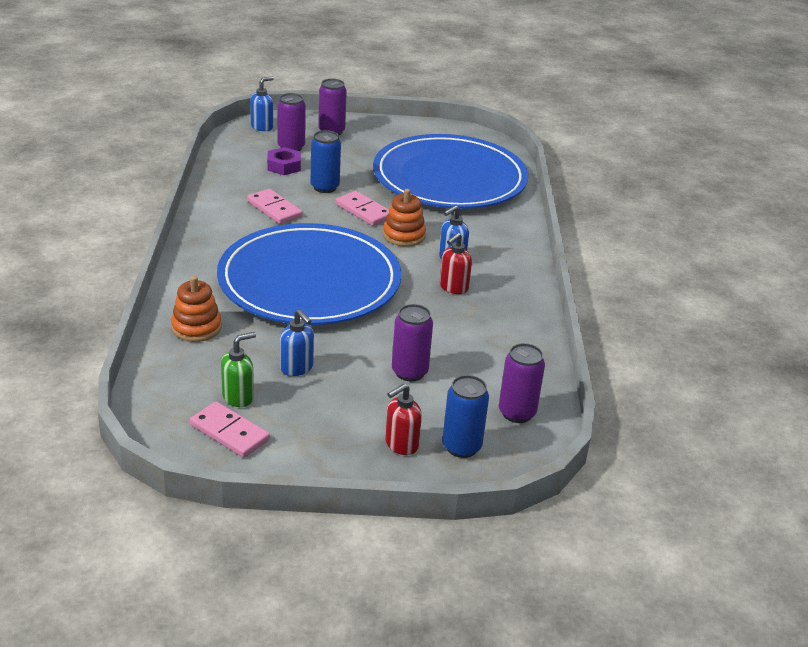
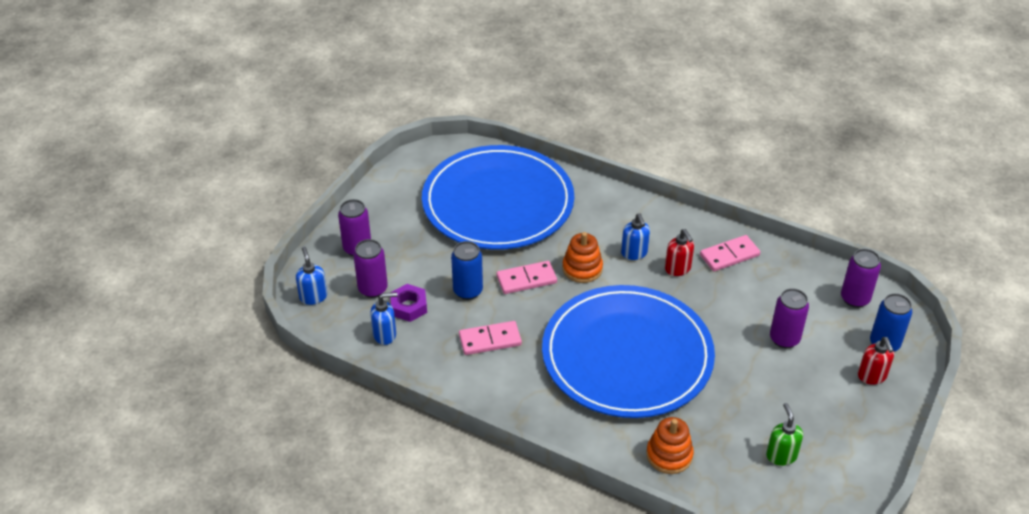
camera: 60 degrees left, 10 degrees up
(229, 432) = (826, 475): pink domino -> pink domino (729, 255)
(297, 368) = (754, 405): blue soap dispenser -> blue soap dispenser (385, 335)

